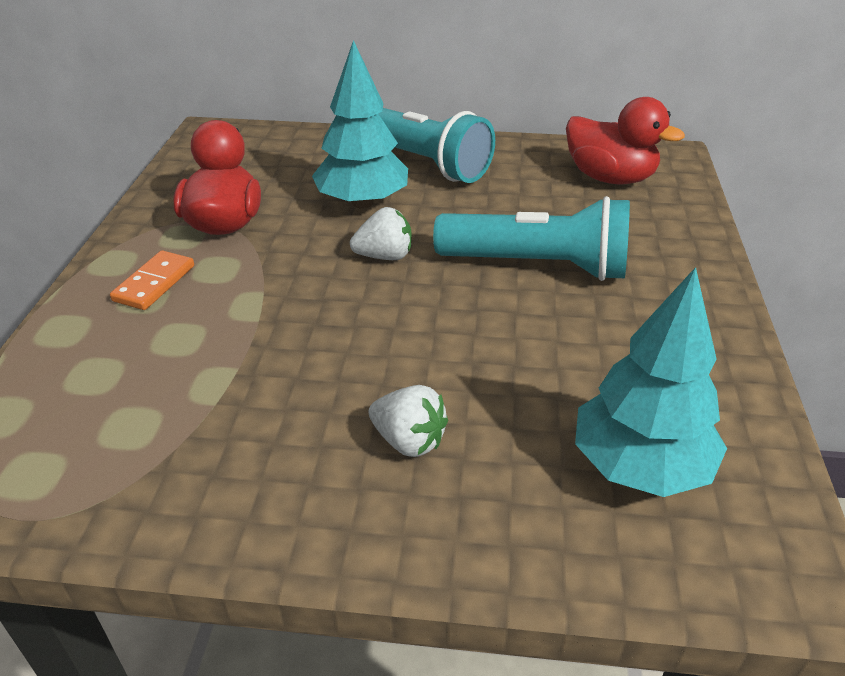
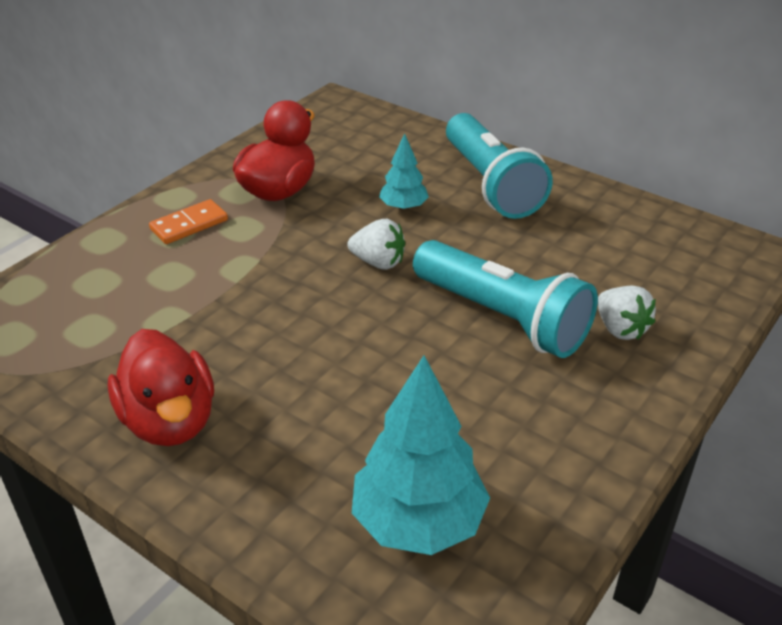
camera: 30 degrees right, 0 degrees up
(362, 203) = (403, 207): turquoise tree -> turquoise tree, size x0.54
(408, 441) = (260, 421): white strawberry -> white strawberry (620, 329)
(610, 178) = (660, 256): red duck -> red duck (170, 421)

